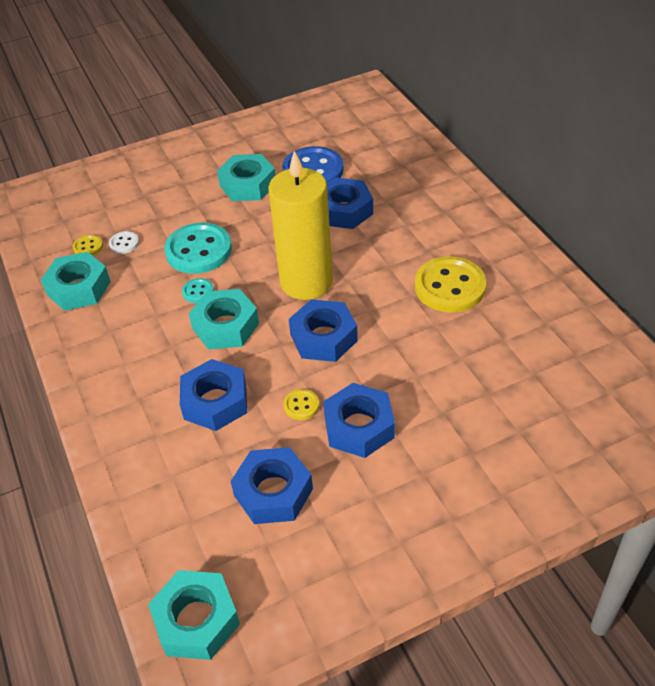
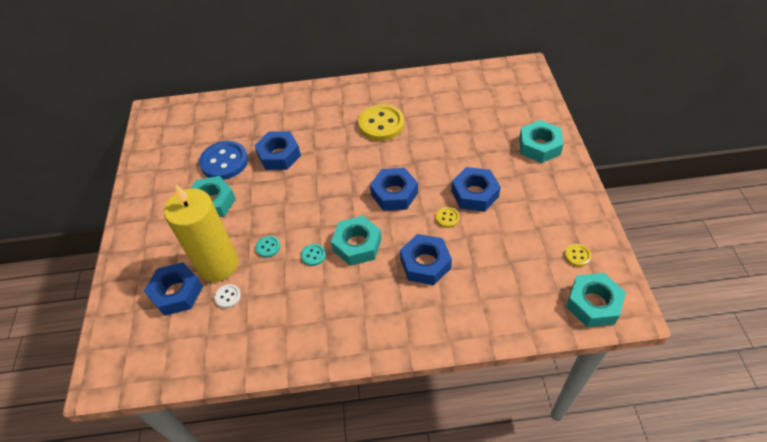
camera: 70 degrees left, 5 degrees up
(79, 288) = (263, 337): turquoise nut -> turquoise nut (539, 146)
(88, 247) = (215, 324): yellow button -> yellow button (577, 256)
(198, 250) = (268, 247): turquoise button -> turquoise button, size x0.45
(273, 492) = (510, 246): blue nut -> blue nut (176, 293)
(306, 282) = (338, 191): yellow candle -> yellow candle (218, 265)

